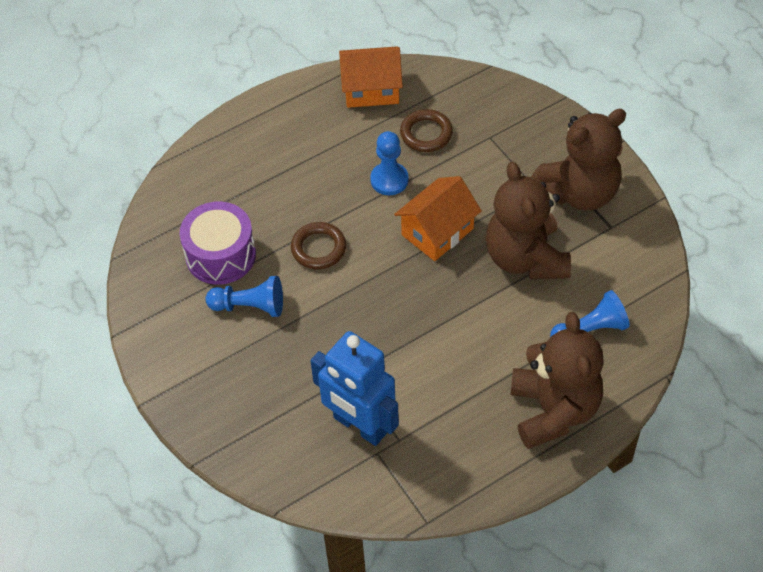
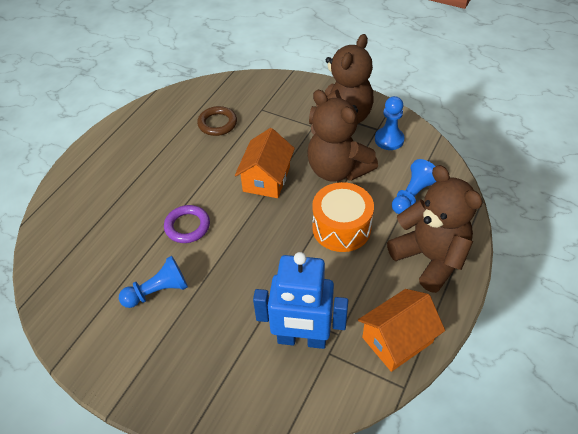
camera: 30 degrees left, 5 degrees down
(221, 255) = (112, 264): purple drum -> none
(318, 248) = (187, 226): brown ring -> purple ring
(371, 89) = (162, 112): orange house -> orange house (397, 340)
(389, 180) = (210, 161): blue pawn -> blue pawn (389, 139)
(481, 329) = (341, 228): none -> orange drum

